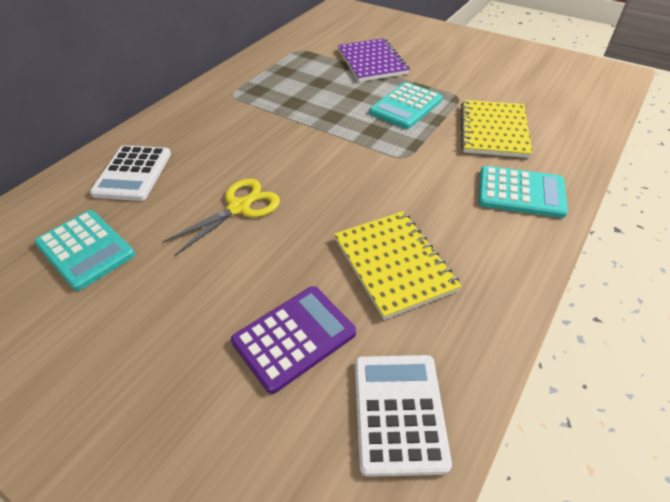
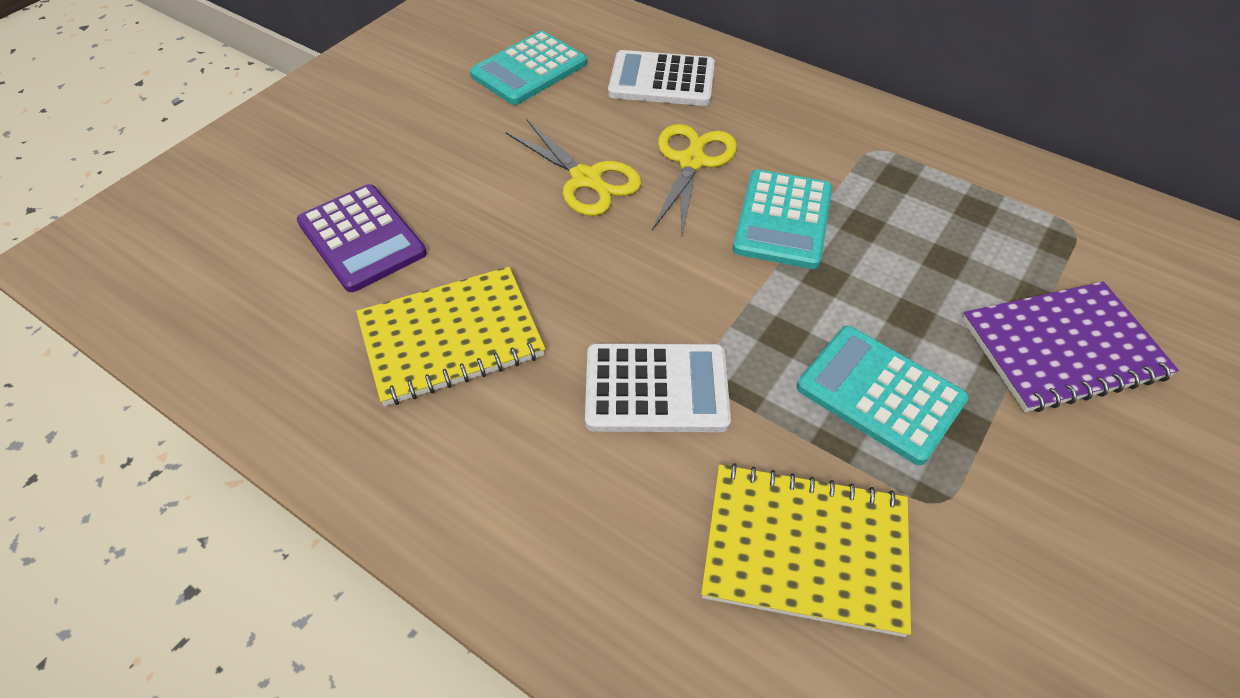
camera: 90 degrees right, 5 degrees up
(230, 160) = (691, 162): none -> yellow scissors
(398, 412) = (238, 324): white calculator -> white calculator (656, 388)
(521, 192) = (592, 550): turquoise calculator -> turquoise calculator (783, 220)

